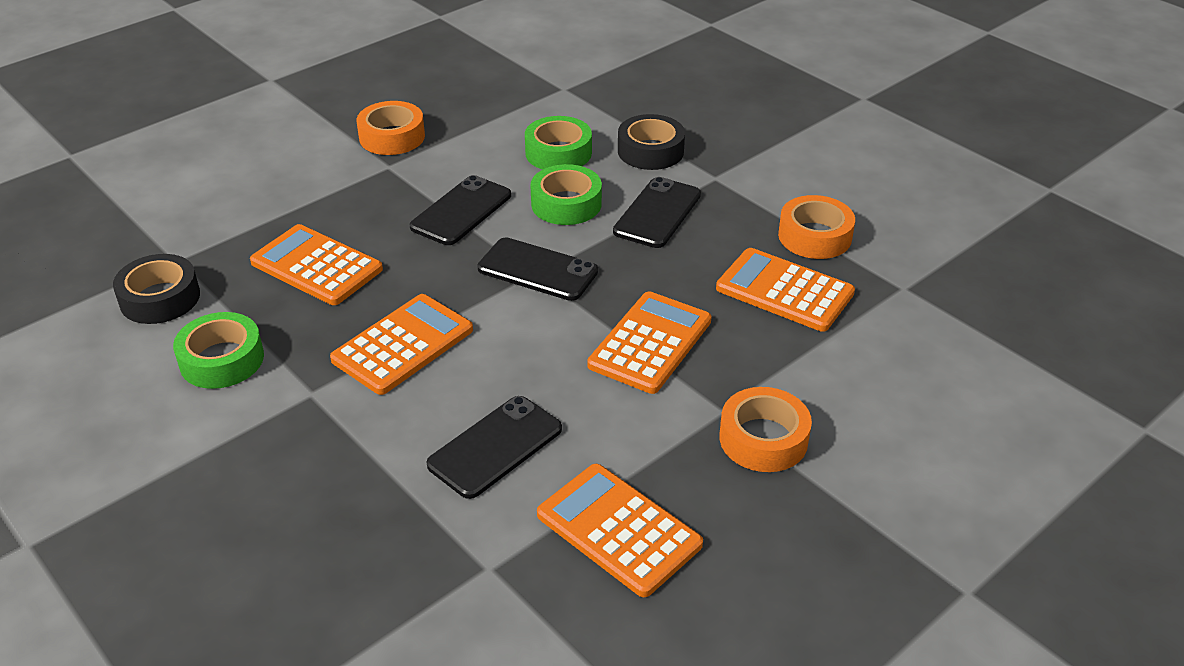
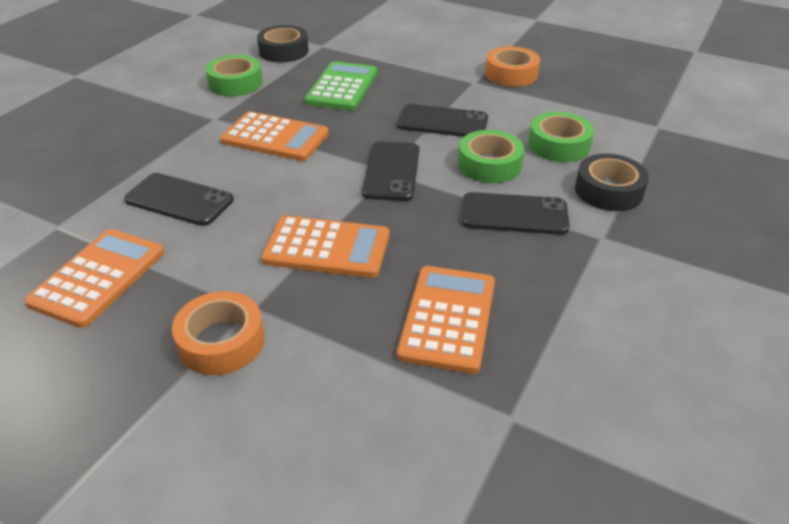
camera: 70 degrees right, 0 degrees up
(316, 266) = (342, 87): orange calculator -> green calculator
(814, 236) = (556, 325): orange tape -> none

